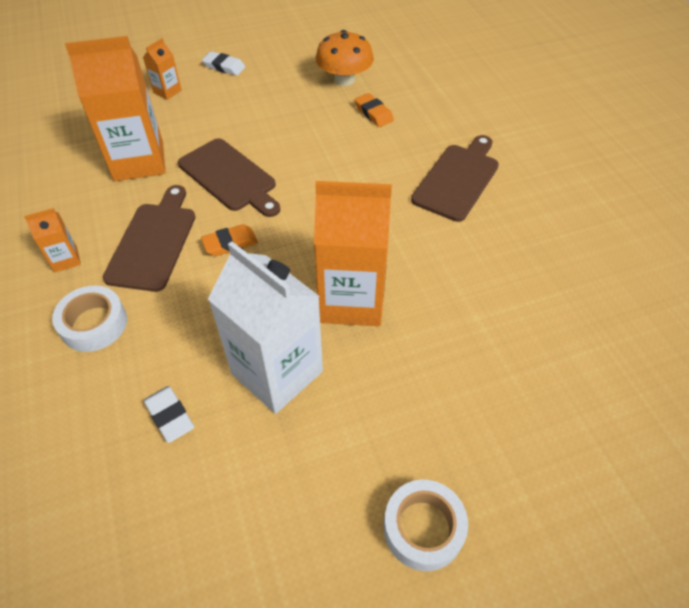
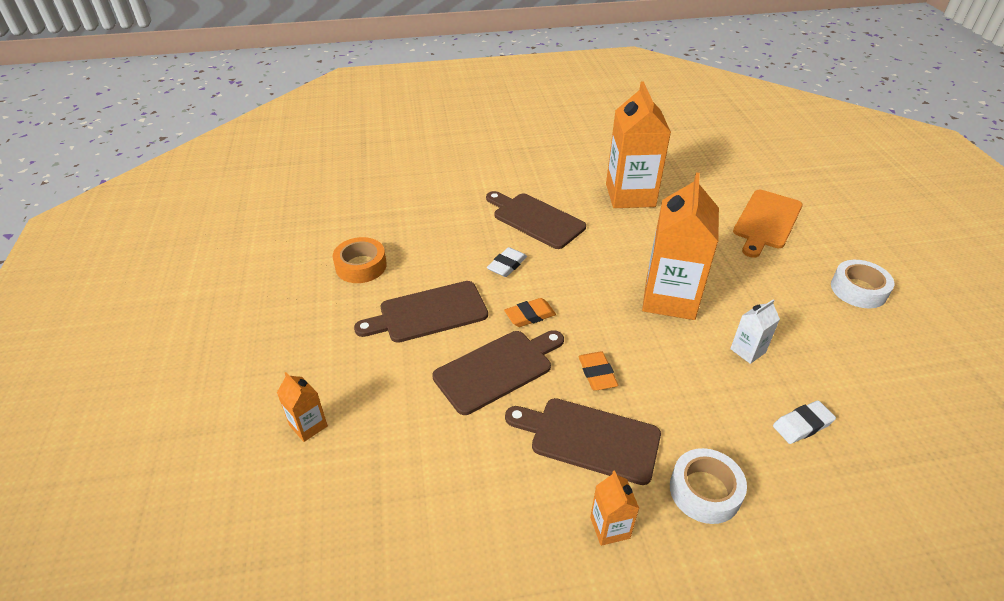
camera: 80 degrees left, 10 degrees down
(139, 161) = (446, 456): orange carton -> orange carton (630, 195)
(224, 67) = (282, 364): white eraser -> white eraser (507, 265)
(277, 372) = (747, 351): white carton -> white carton, size x0.45
(292, 127) = (428, 313): none -> brown cutting board
(344, 79) = (361, 266): orange mushroom -> orange tape
(373, 113) = (427, 253): orange eraser -> orange eraser (530, 315)
(553, 419) = (766, 221): none -> orange cutting board

